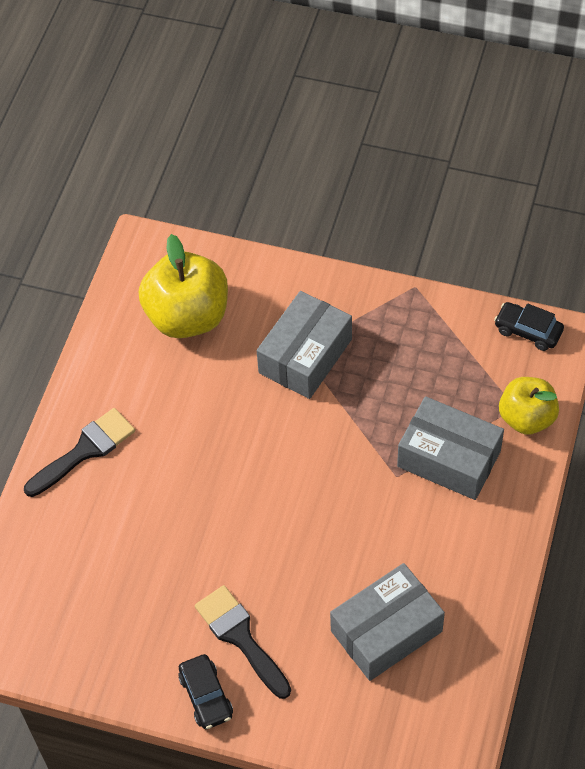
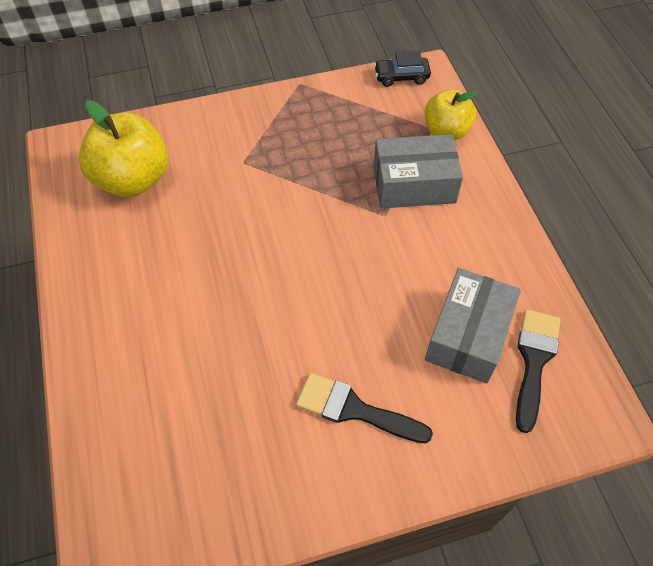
camera: 35 degrees left, 0 degrees up
(85, 450) = (106, 326): black brush -> black brush (534, 361)
(206, 696) = (361, 480): black car -> none
(305, 356) = (250, 164): grey box -> none

